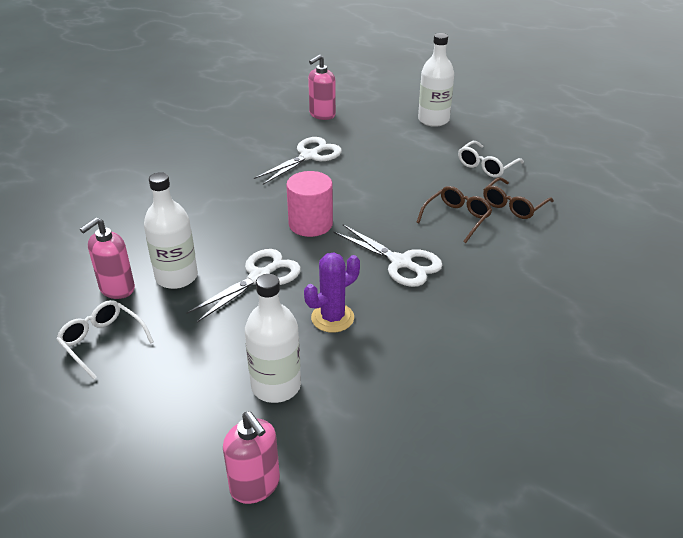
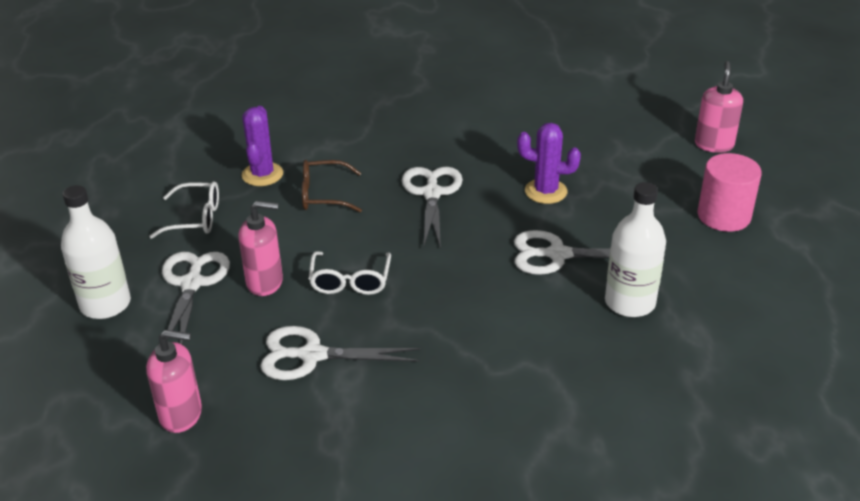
camera: 130 degrees left, 0 degrees up
(102, 341) = (748, 285): white glasses -> white glasses (350, 281)
(117, 288) = (697, 327): pink soap dispenser -> pink soap dispenser (265, 282)
(276, 386) = (642, 179): white bottle -> none
(310, 224) = (444, 273): pink cylinder -> pink cylinder (723, 216)
(418, 145) = (192, 284): none -> white scissors
(513, 206) = (262, 174): brown glasses -> purple cactus

